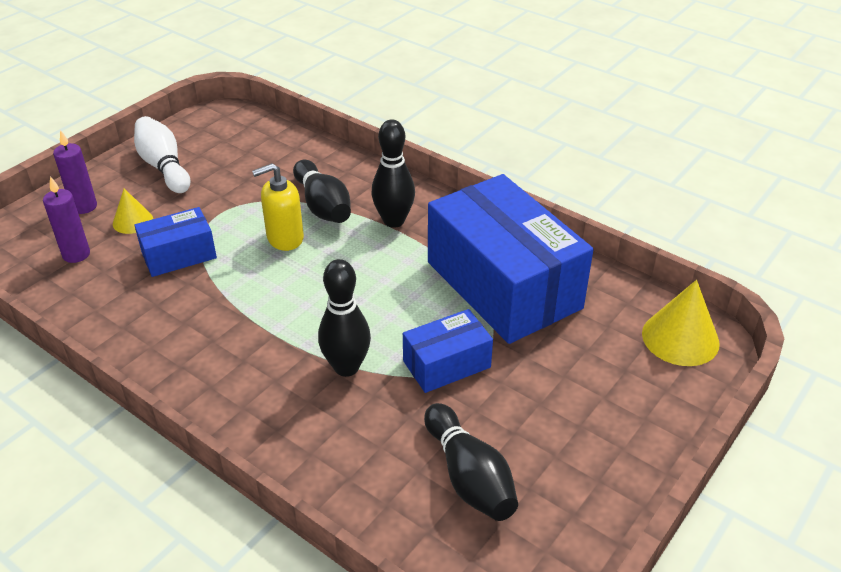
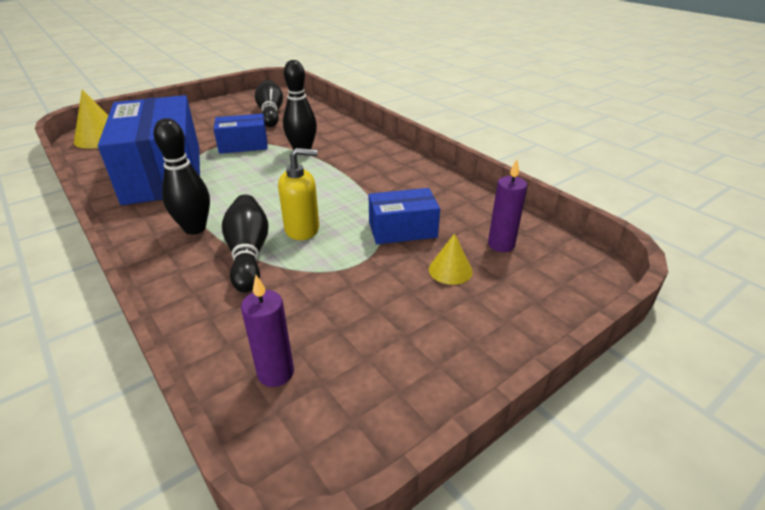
camera: 165 degrees left, 5 degrees down
(84, 206) = (511, 298): purple candle -> purple candle (276, 373)
(164, 167) = (416, 343): white bowling pin -> none

